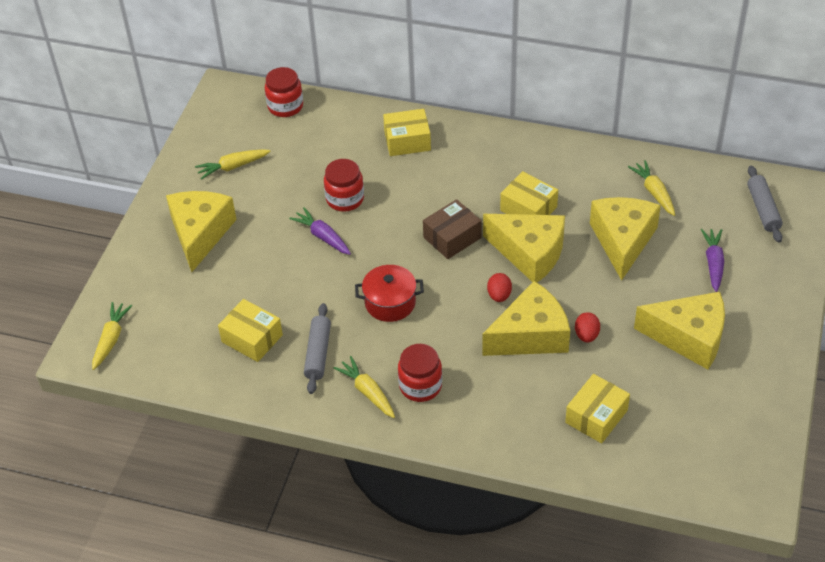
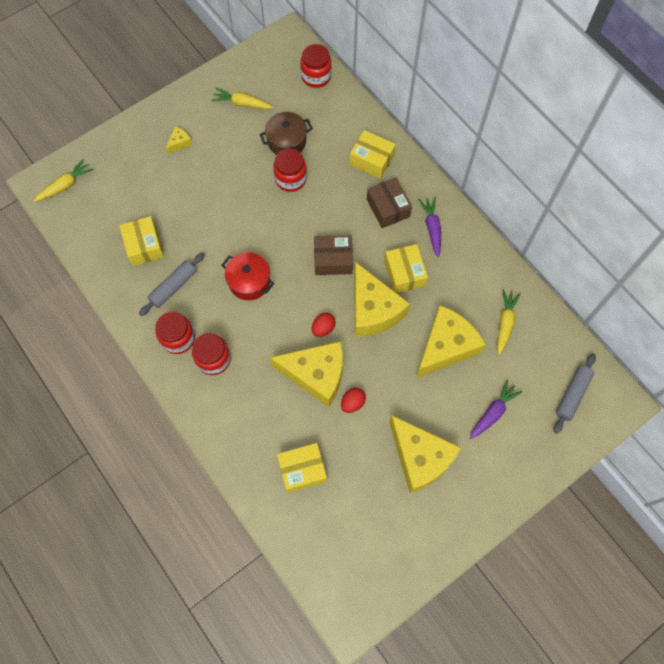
camera: 35 degrees right, 20 degrees up
(200, 234) = (179, 143): yellow cheese -> yellow cheese, size x0.41
(310, 172) = (287, 141): none -> brown pot
(322, 236) = (251, 199): purple carrot -> purple carrot (432, 228)
(367, 392) = (178, 338): yellow carrot -> red jar
(461, 168) = (388, 208): none -> brown box

